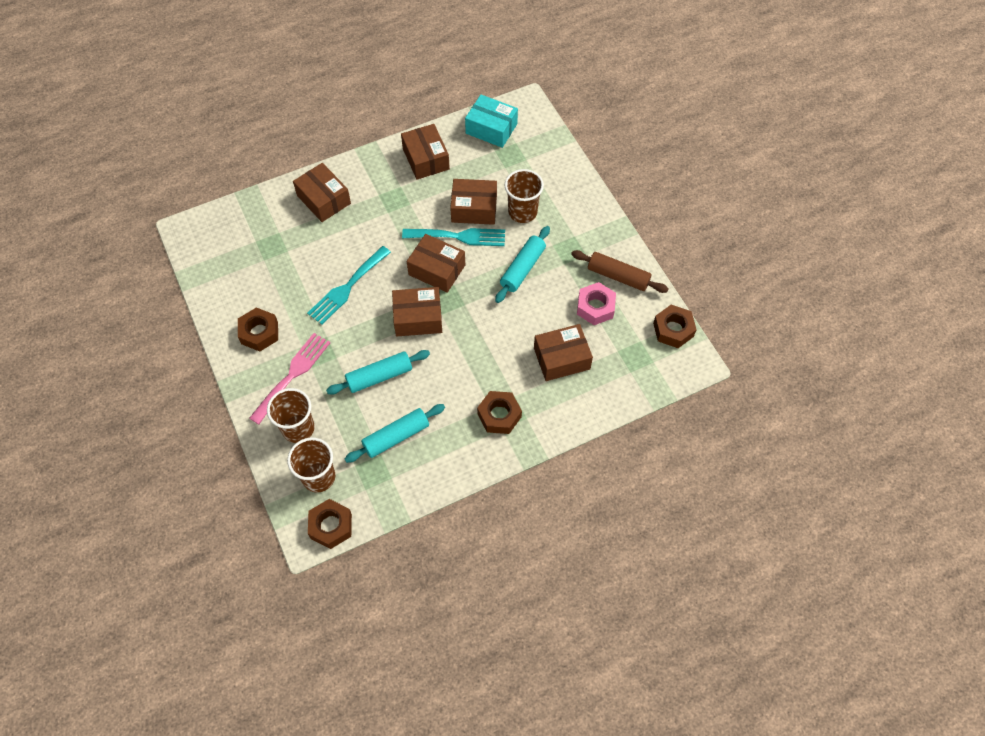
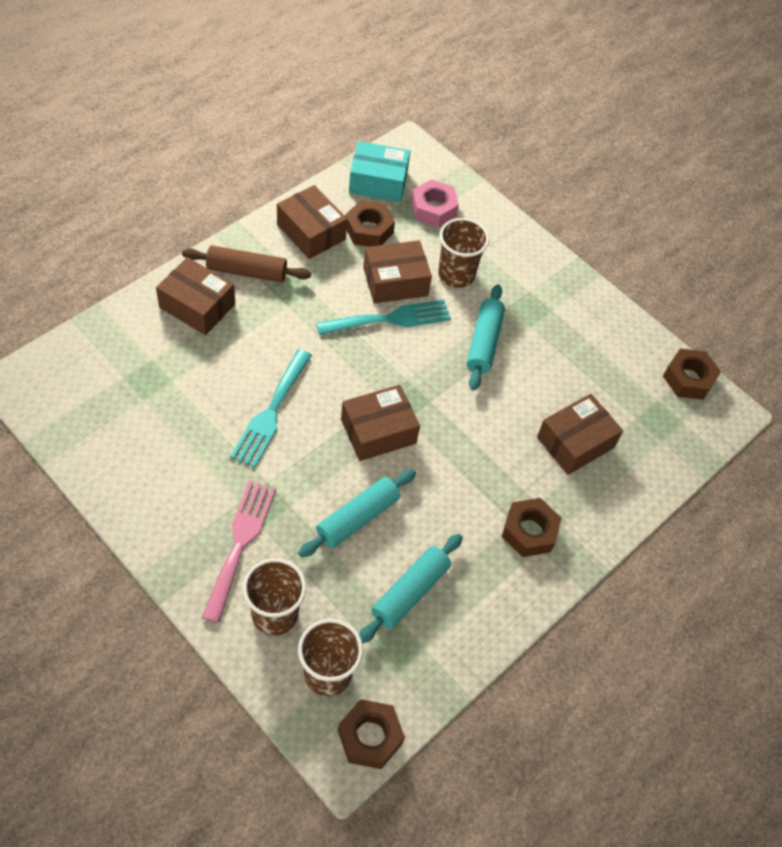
camera: 25 degrees left, 5 degrees down
(259, 333) = (173, 497): brown nut -> brown nut (369, 230)
(437, 270) = (378, 365): brown box -> none
(595, 307) = (589, 371): pink nut -> pink nut (433, 209)
(618, 276) = (599, 329): brown rolling pin -> brown rolling pin (246, 271)

